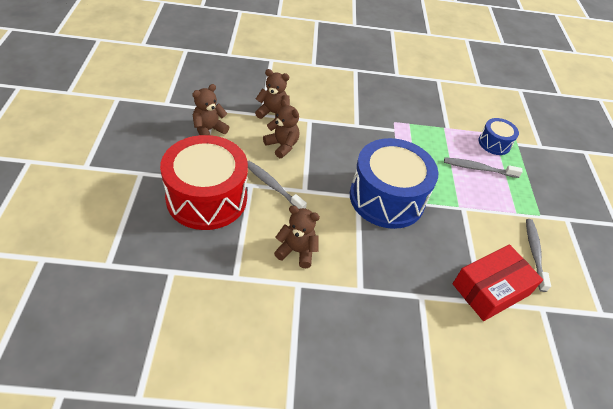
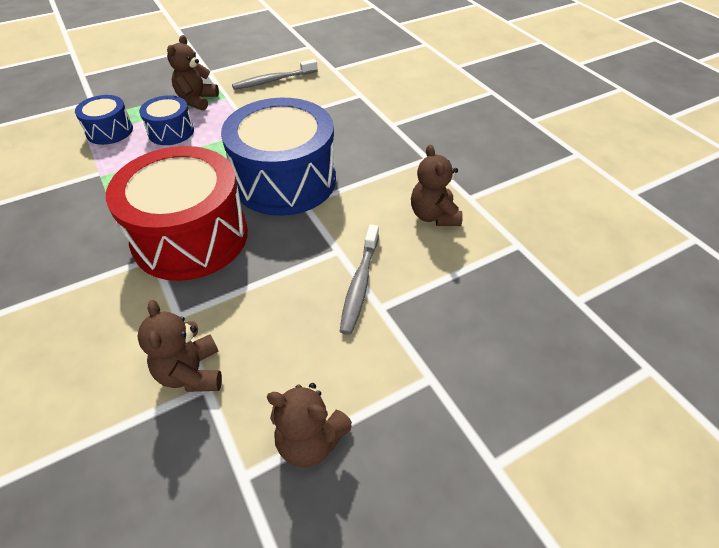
camera: 115 degrees left, 0 degrees up
(206, 198) = (450, 340): red drum -> red drum (190, 237)
(282, 146) = (269, 316): brown teddy bear -> brown teddy bear (197, 100)
(479, 169) = (171, 132): grey toothbrush -> blue drum
(491, 289) = (342, 93): red box -> none

